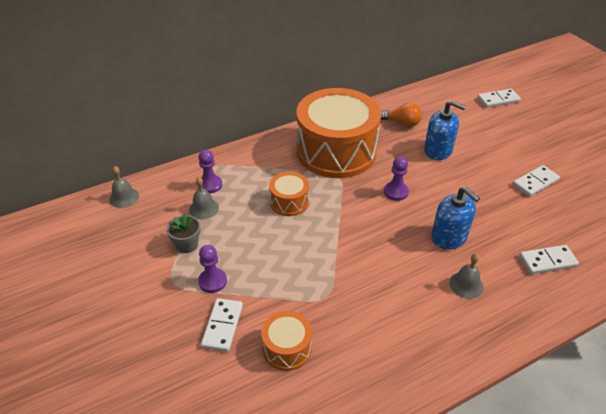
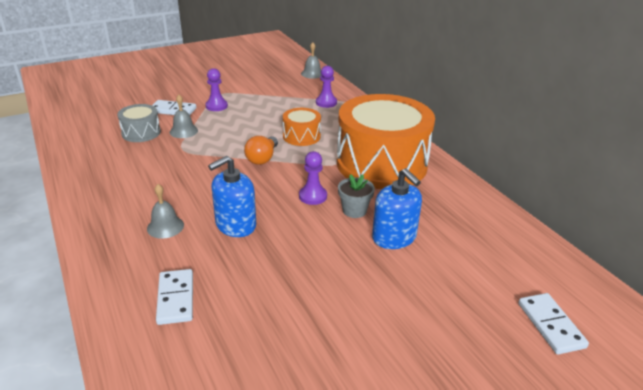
camera: 90 degrees right, 10 degrees down
(187, 244) = (257, 96): grey flower pot -> grey flower pot (354, 210)
(204, 208) = (297, 101): grey bell -> grey bell (183, 131)
(287, 348) = (141, 133): orange drum -> grey drum
(401, 123) = (449, 213): orange light bulb -> orange light bulb (262, 158)
(438, 150) = (394, 237): blue soap dispenser -> blue soap dispenser turned 60 degrees counterclockwise
(535, 182) = (328, 323): white domino -> none

